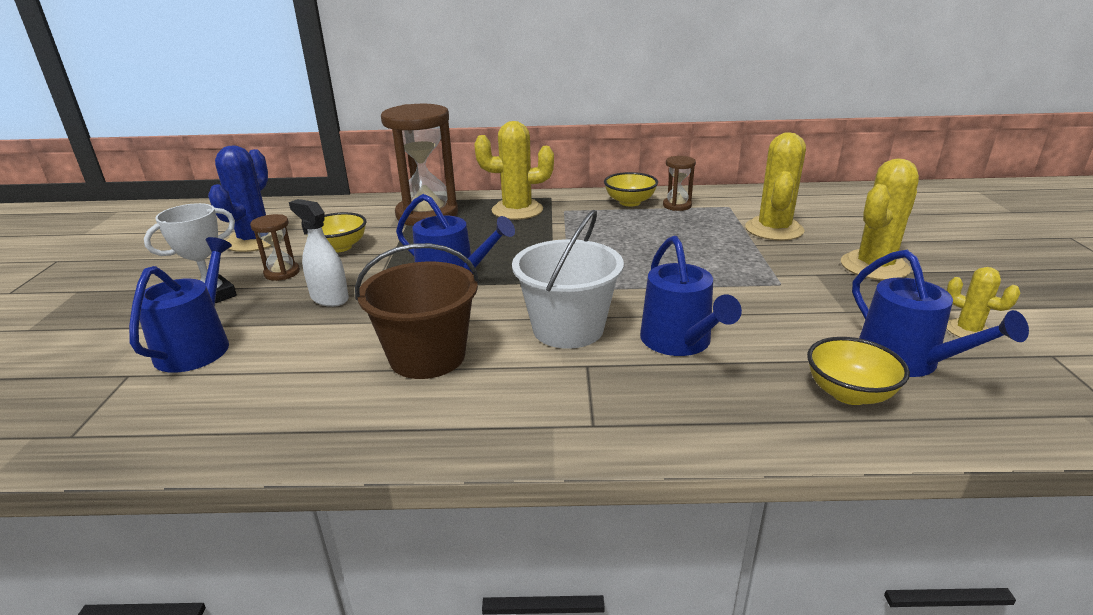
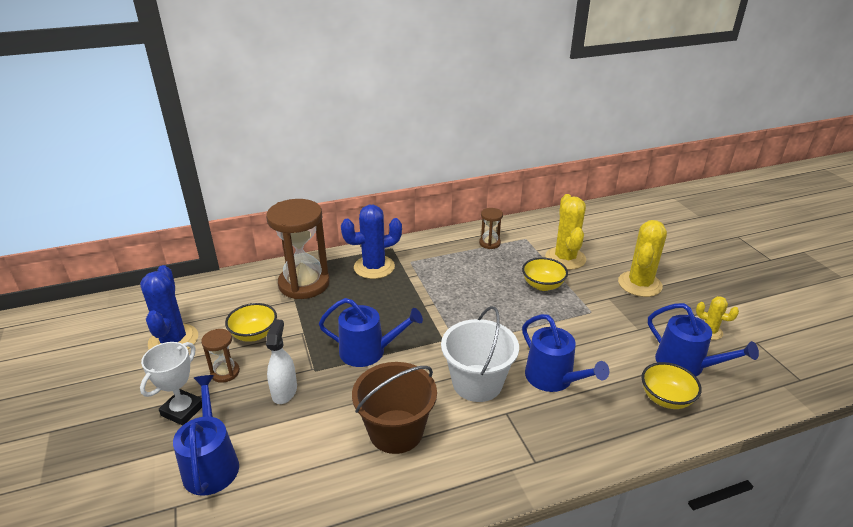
camera: 20 degrees left, 5 degrees up
(329, 298) = (284, 391): white spray bottle -> white spray bottle turned 75 degrees clockwise
(517, 210) = (374, 267): yellow cactus -> blue cactus
(630, 202) = (454, 245): yellow bowl -> yellow bowl (542, 285)

